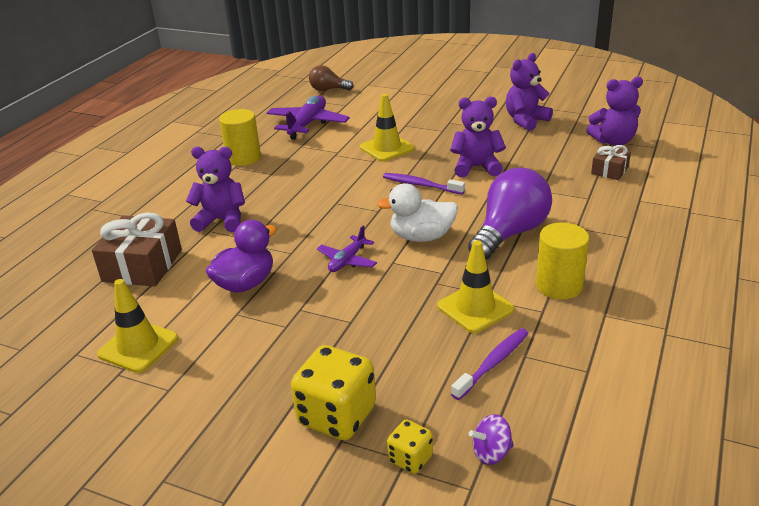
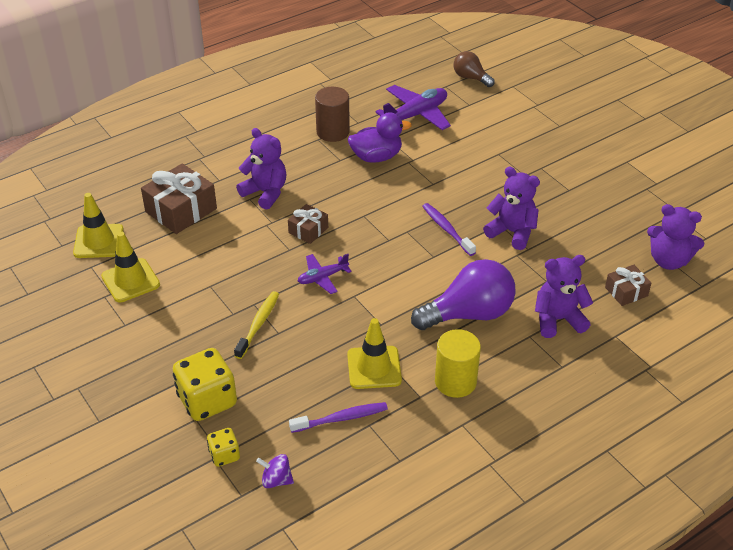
camera: 30 degrees right, 10 degrees up
(243, 158) = (333, 132): yellow cylinder -> brown cylinder
(245, 284) = (236, 262): purple duck -> purple duck (376, 157)
(294, 232) = (308, 230): none -> brown gift
(322, 323) = (258, 324): none -> yellow toothbrush
(387, 148) = (457, 174): yellow traffic cone -> yellow traffic cone (98, 241)
(421, 237) = (397, 283): white duck -> none
(525, 121) = (613, 198): purple teddy bear -> purple teddy bear (558, 319)

